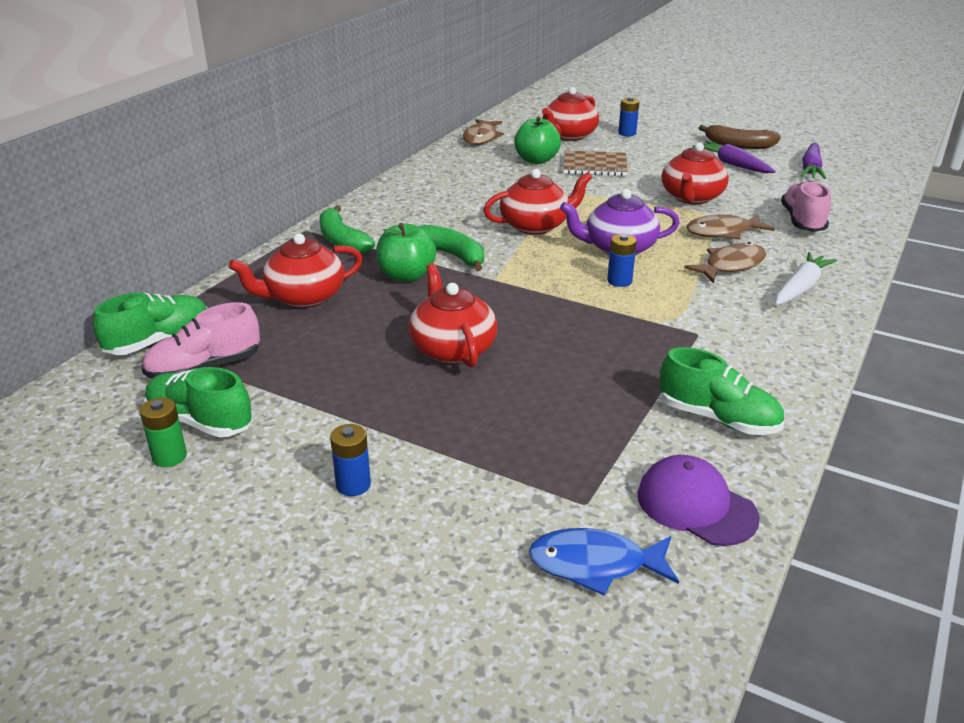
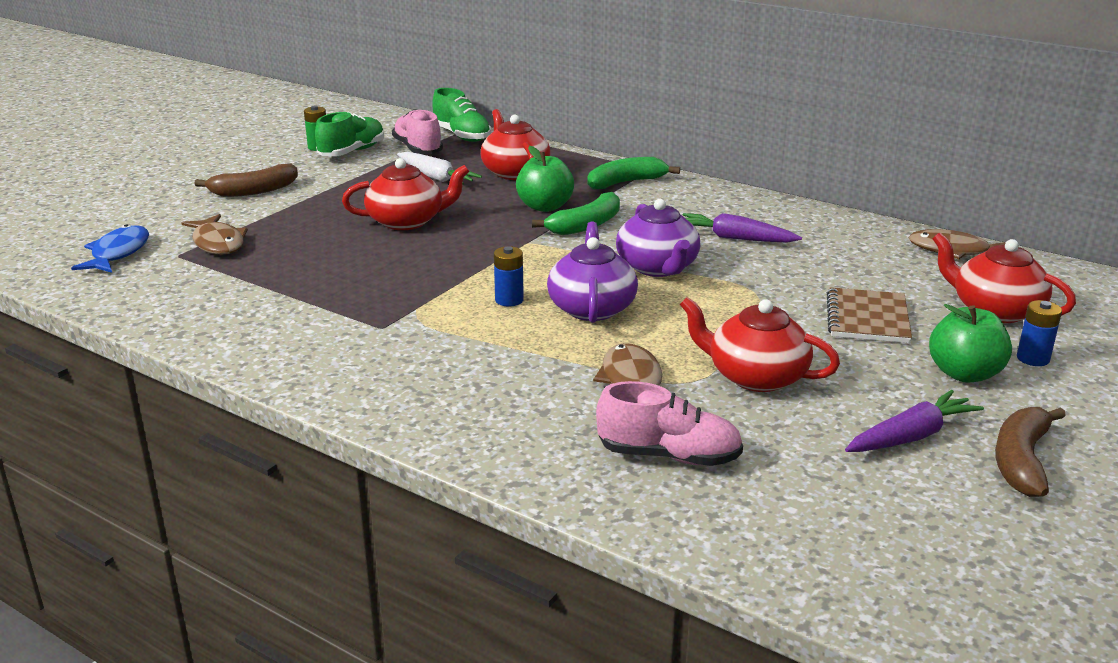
camera: 95 degrees right, 5 degrees down
(353, 485) = (254, 191): blue battery -> brown banana
(536, 160) = (877, 281): green apple -> green apple (964, 374)
(536, 225) = (658, 267): red teapot -> purple teapot
(696, 505) = (142, 292): purple cap -> none
(718, 418) = (238, 316): green shoe -> none
(730, 265) = (532, 371): brown fish -> brown fish (218, 243)
(800, 288) = (459, 408): white carrot -> white carrot (436, 177)
(811, 169) = (916, 520): purple carrot -> purple carrot (735, 238)

